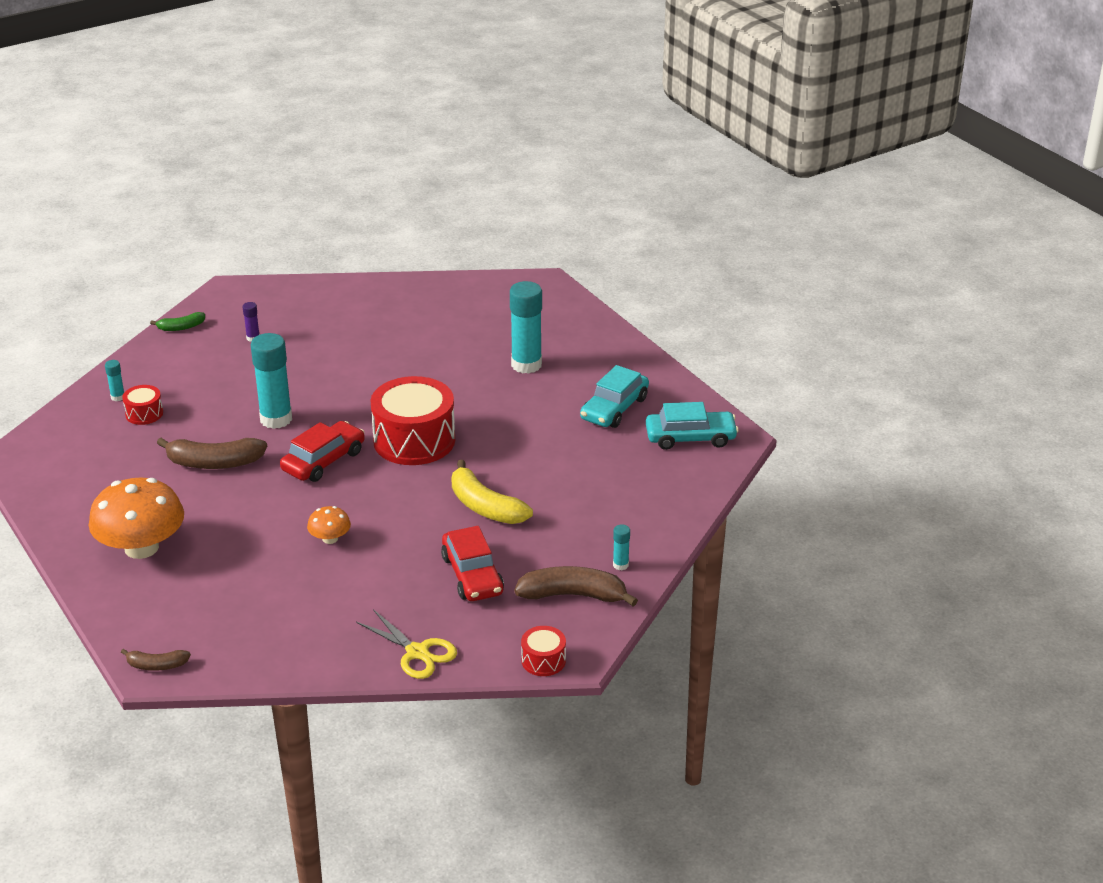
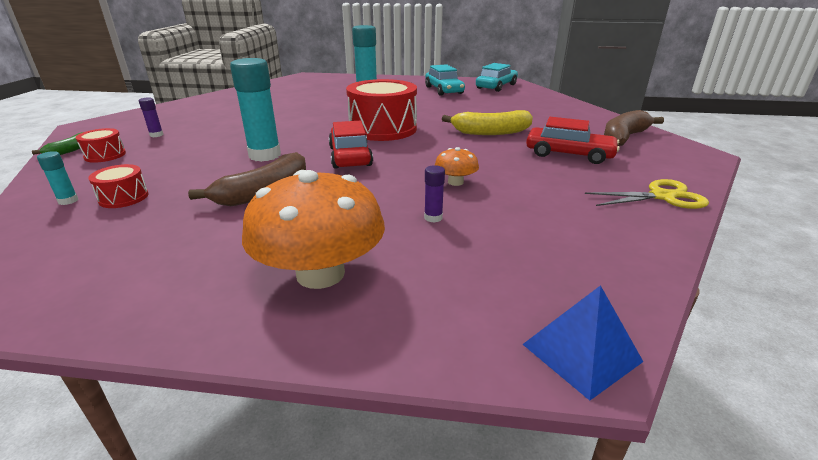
camera: 50 degrees left, 5 degrees down
(156, 665) = (581, 352): brown banana -> blue pyramid
(255, 556) = (433, 218): none -> purple glue stick
(543, 660) = (701, 162): red drum -> red drum (105, 155)
(620, 565) = (601, 121): turquoise glue stick -> none

